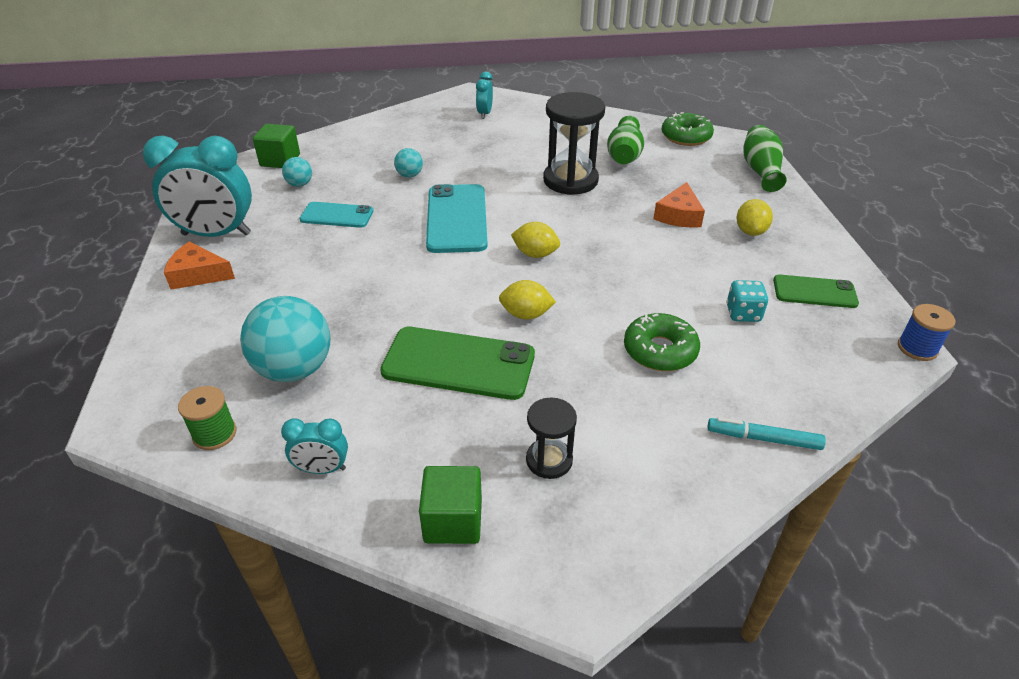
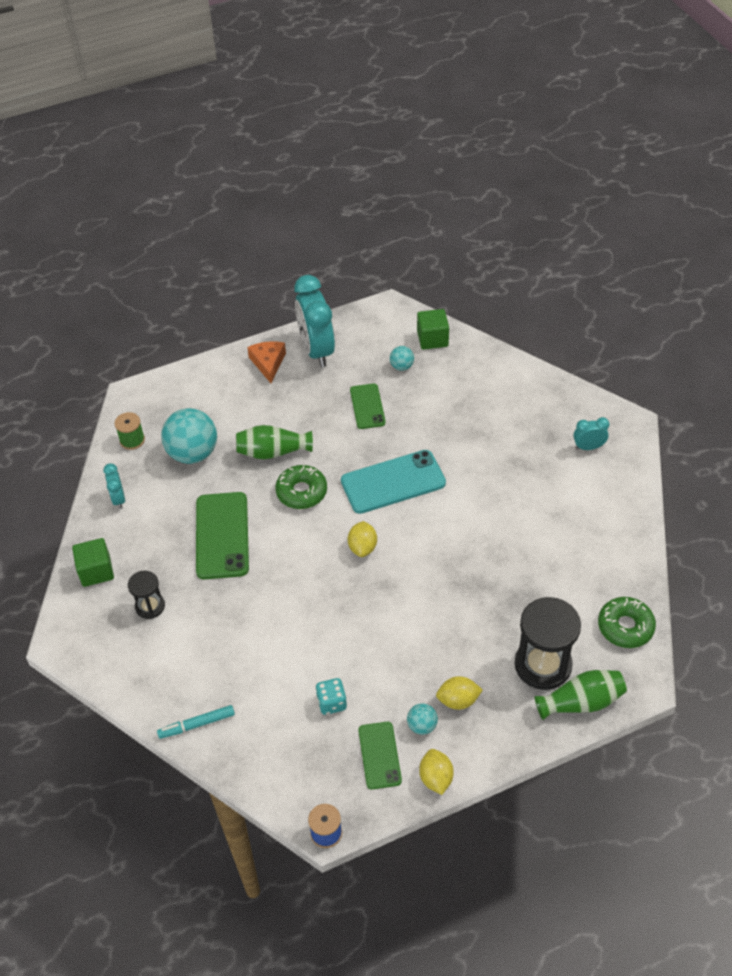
camera: 75 degrees right, 10 degrees up
(337, 215) = (367, 406): turquoise phone -> green phone
(409, 175) = (446, 429): turquoise ball -> turquoise ball (422, 726)
(526, 314) = (285, 560): yellow lemon -> yellow lemon (436, 778)
(570, 180) = (489, 546): black hourglass -> black hourglass (543, 665)
(624, 156) = (556, 579): green vase -> green vase (273, 452)
(660, 351) = (269, 651): green donut -> green donut (301, 492)
(679, 215) = (463, 640): orange cheese -> none
(763, 439) = (197, 724): turquoise marker -> turquoise marker turned 105 degrees counterclockwise

